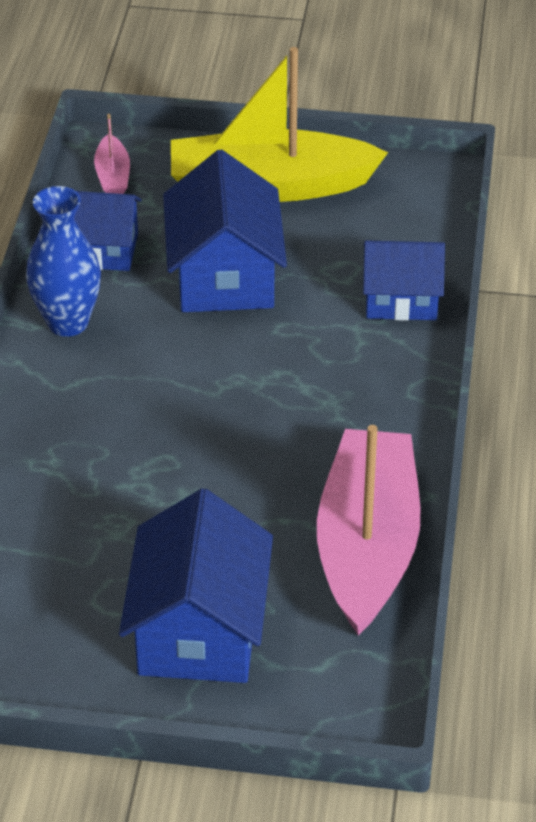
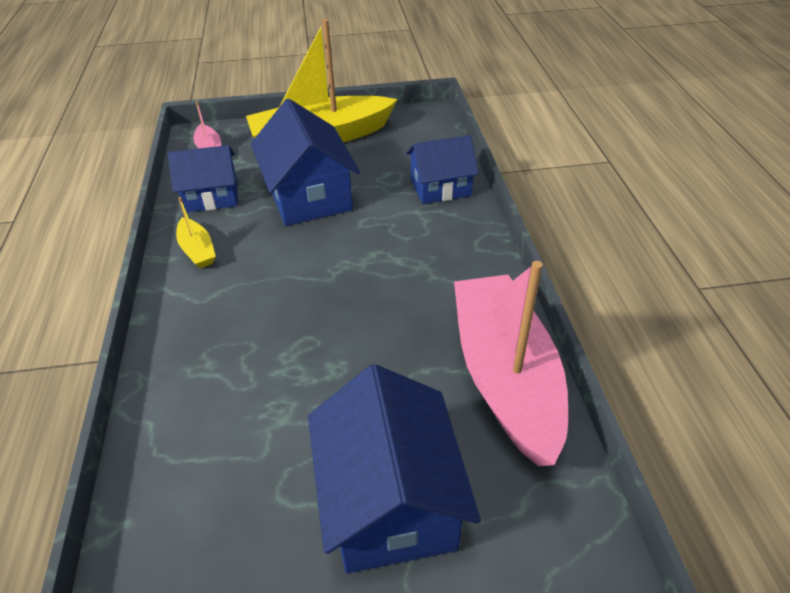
camera: 15 degrees left, 0 degrees up
(68, 322) = (197, 250): blue vase -> yellow boat

